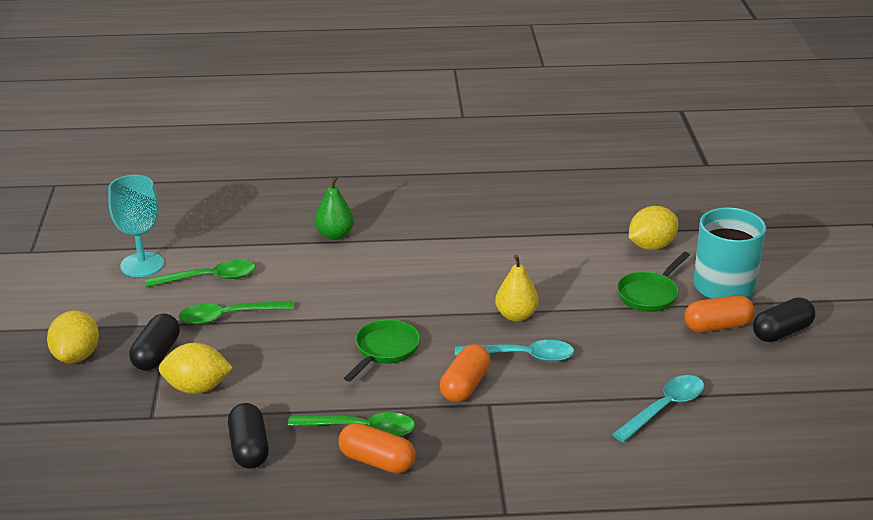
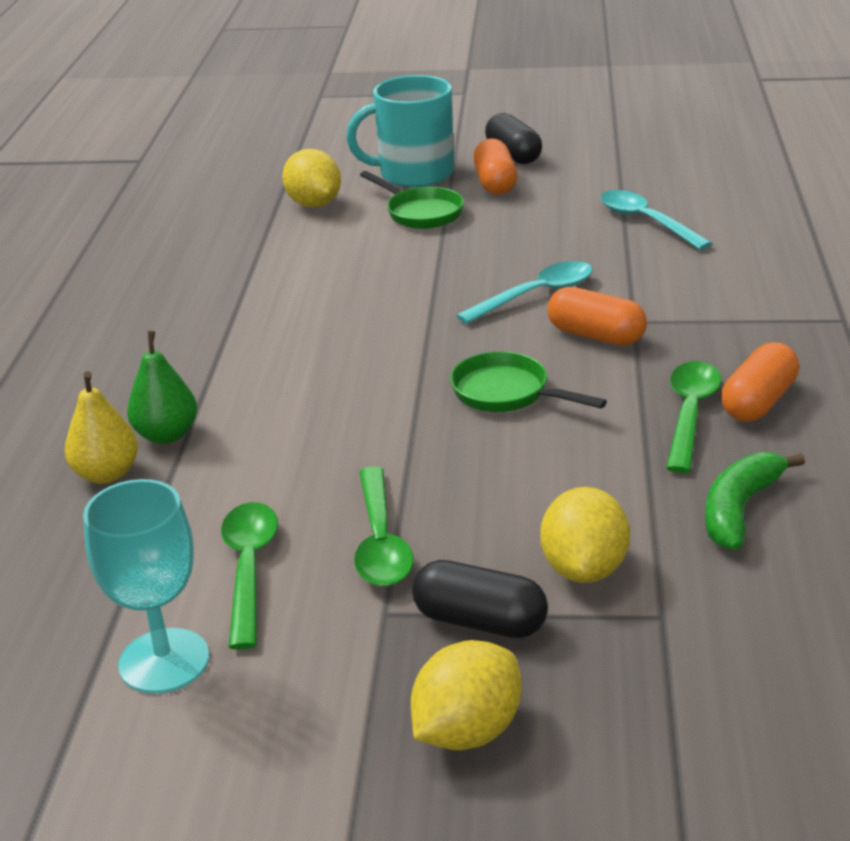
camera: 80 degrees left, 0 degrees up
(76, 356) = (467, 731): yellow lemon -> yellow lemon turned 60 degrees counterclockwise
(249, 448) = (740, 509): black capsule -> green banana
(516, 315) = (444, 295): yellow pear -> yellow pear (107, 474)
(522, 356) = (536, 295): turquoise spoon -> turquoise spoon turned 45 degrees clockwise

